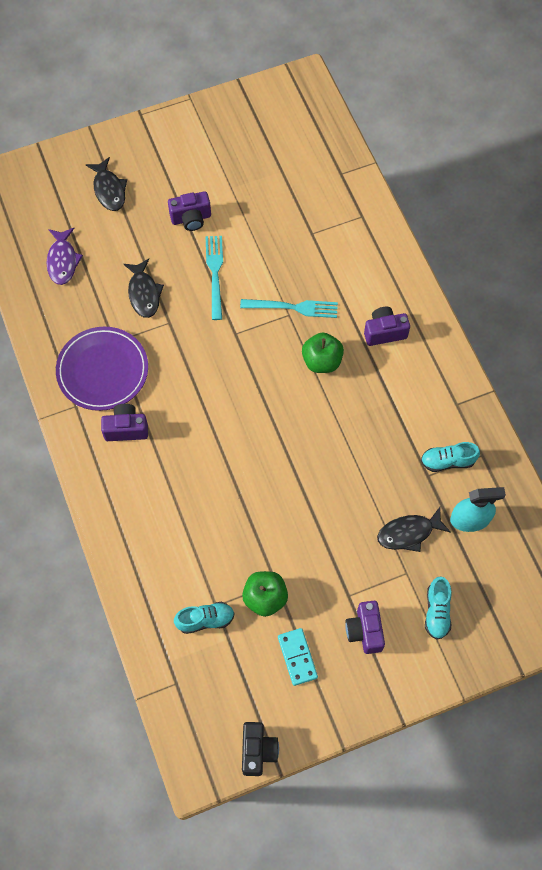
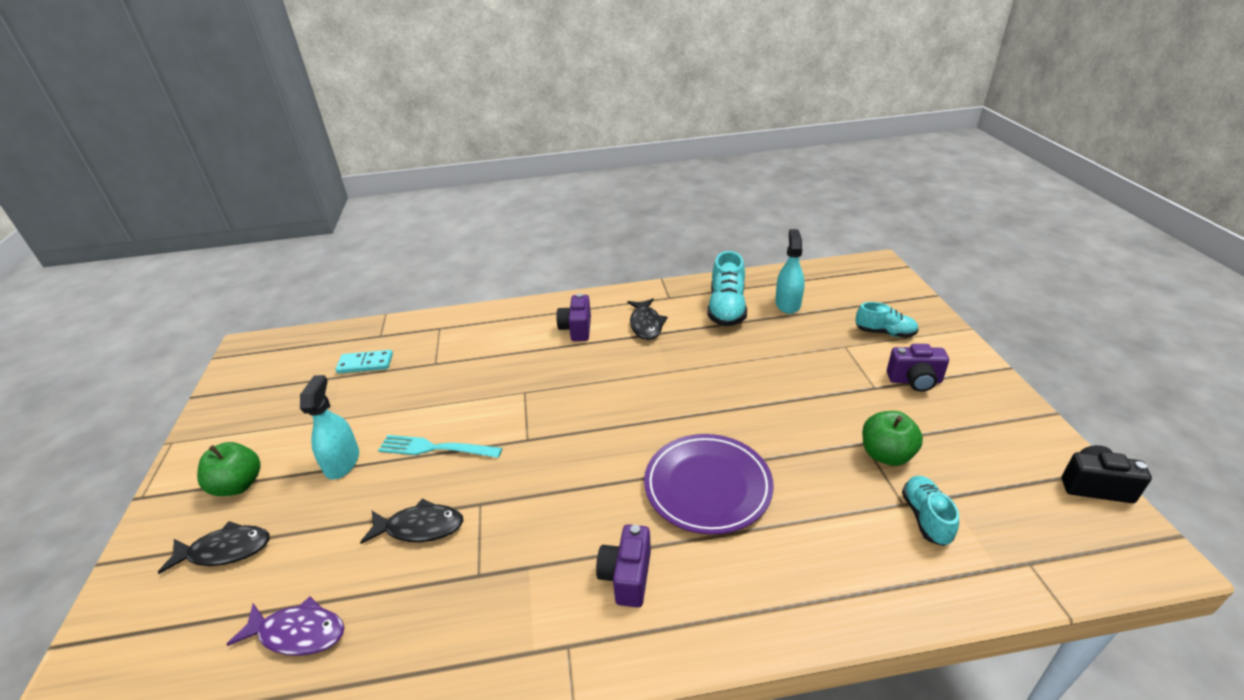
camera: 75 degrees left, 30 degrees down
(102, 370) = (520, 597): purple plate -> purple plate (707, 486)
(191, 218) = (342, 462): purple camera -> turquoise spray bottle
(293, 307) = (517, 387): turquoise fork -> none
(297, 657) = (958, 436): turquoise domino -> turquoise domino (365, 364)
(322, 361) = (592, 374): green apple -> green apple (238, 485)
(408, 533) = (801, 340): black fish -> black fish (646, 324)
(447, 461) = (726, 309): turquoise shoe -> turquoise shoe, size x1.59

